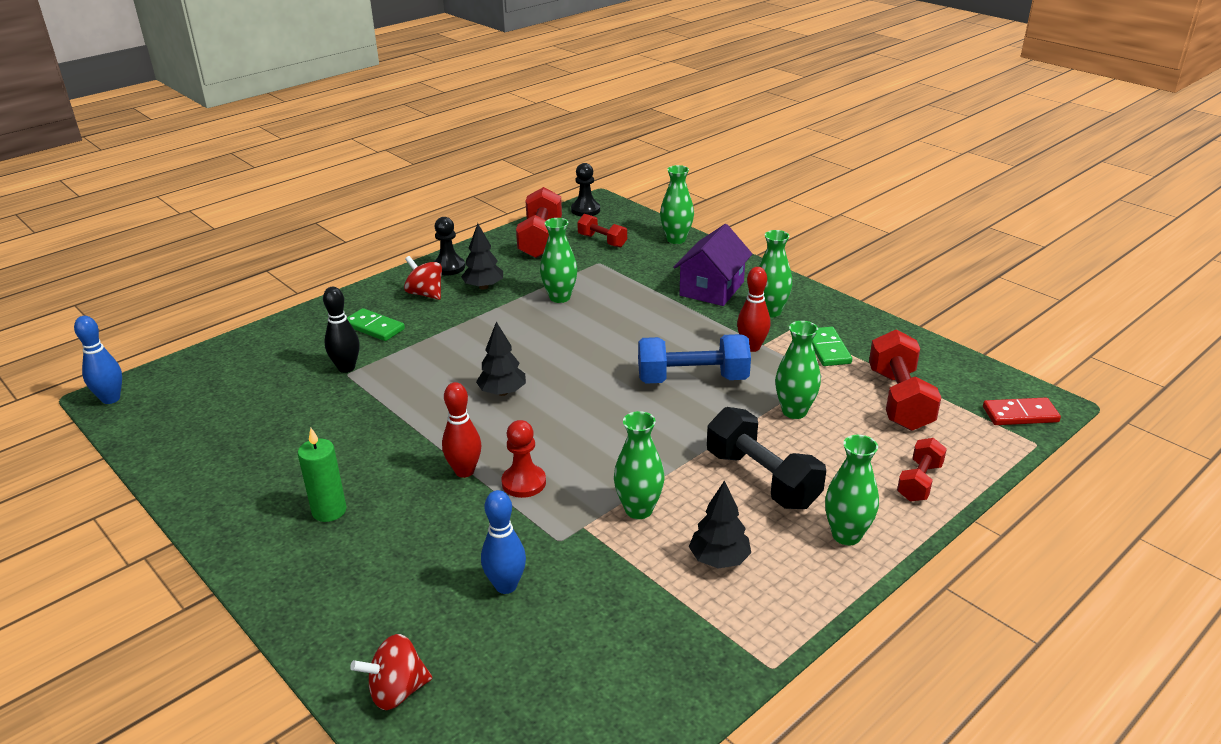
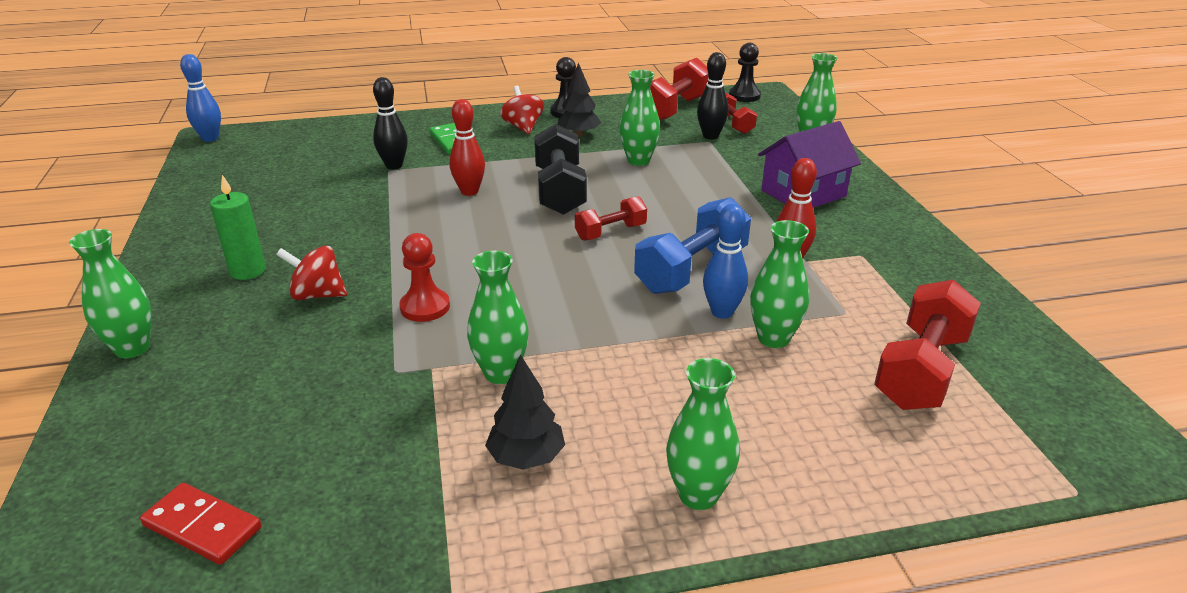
camera: 30 degrees right, 0 degrees up
(397, 691) = (111, 445): red spinning top -> red spinning top (317, 295)
(464, 471) = (387, 278): red bowling pin -> red bowling pin (469, 191)
(502, 392) = (496, 224): black tree -> none
(506, 586) = (303, 392): blue bowling pin -> blue bowling pin (722, 312)
(595, 257) = (710, 136): none -> black bowling pin
(692, 379) = (691, 270): blue dumbbell -> blue dumbbell turned 75 degrees counterclockwise
(762, 479) = (662, 394): black dumbbell -> black dumbbell (560, 191)
(770, 312) = (848, 232): green vase -> green vase (132, 348)
(827, 349) = (880, 288): green domino -> none
(919, 482) = (856, 473): red dumbbell -> red dumbbell (610, 232)
(1020, 414) = (1085, 447): red domino -> red domino (203, 526)

